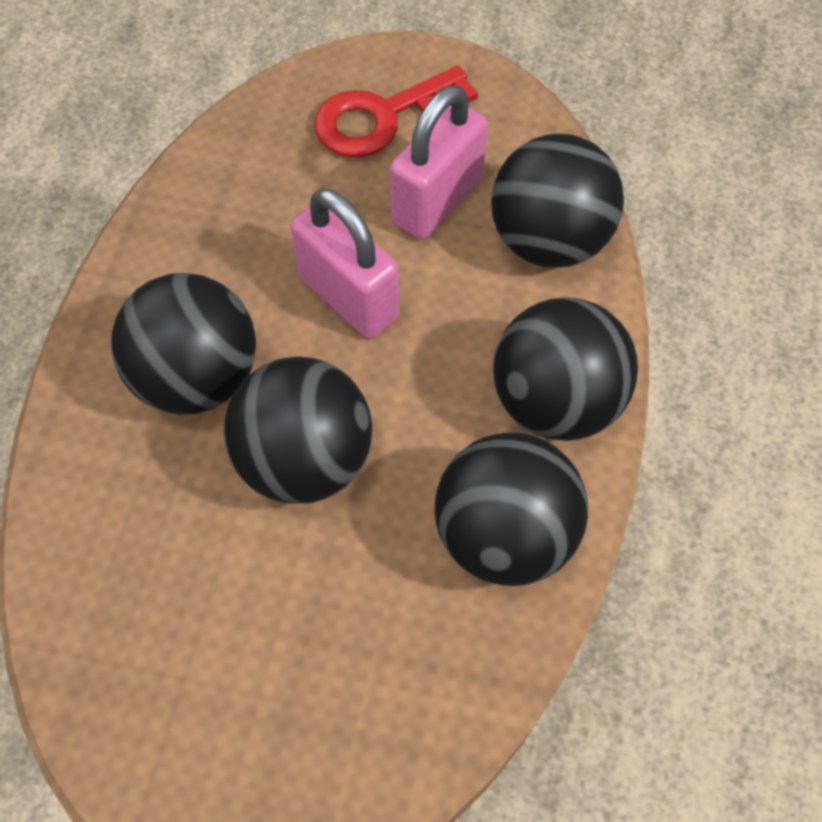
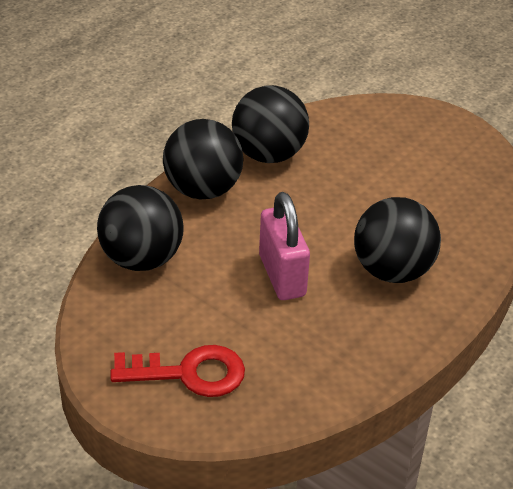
camera: 155 degrees left, 20 degrees down
(305, 460) = (350, 214): black ball -> none
(437, 201) = (191, 305): pink padlock -> none

